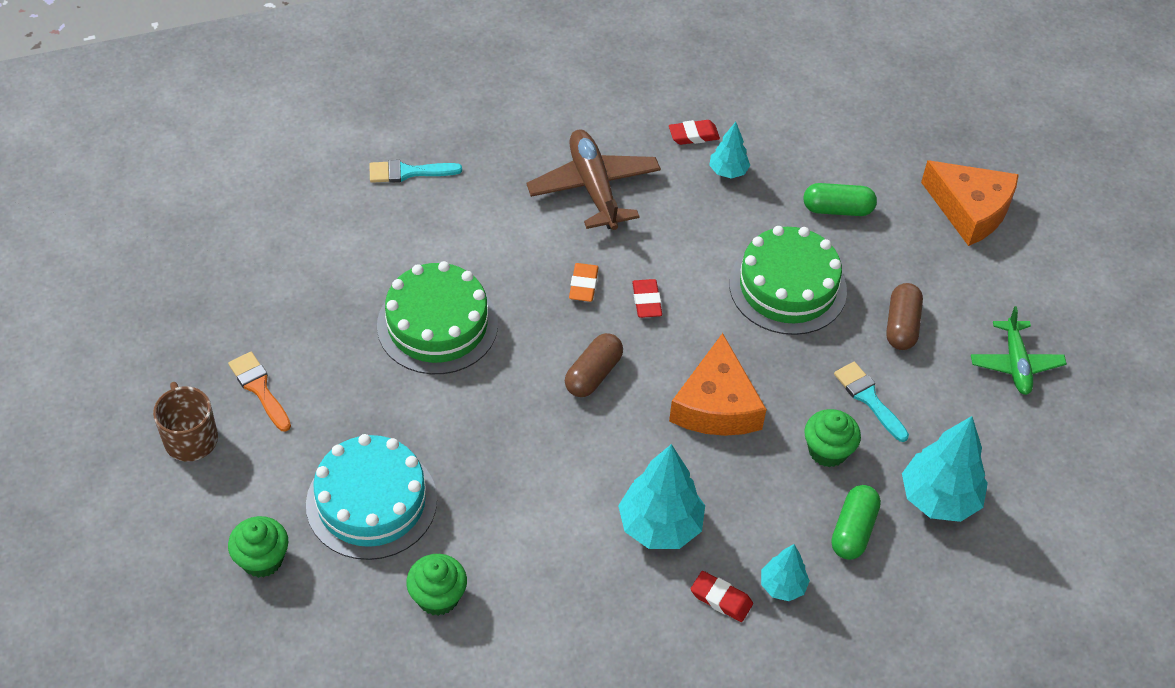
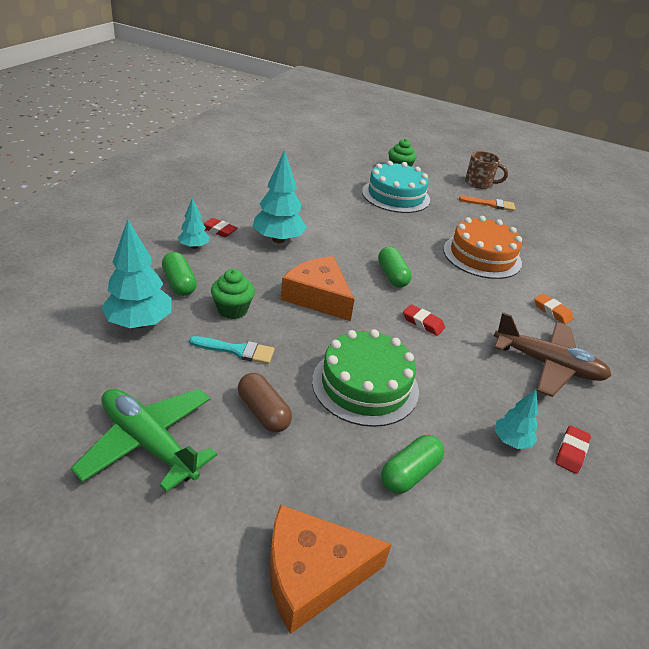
camera: 130 degrees right, 15 degrees down
(408, 172) = (619, 307): turquoise brush -> none
(437, 325) = (482, 256): green cake -> orange cake
(438, 597) = (330, 185): green cupcake -> none
(583, 285) = (461, 310): orange eraser -> orange eraser (552, 311)
(593, 374) = (392, 276): brown capsule -> green capsule
(721, 599) = (218, 230): red eraser -> red eraser turned 45 degrees clockwise
(1015, 364) = (148, 443): green plane -> green plane, size x1.53

